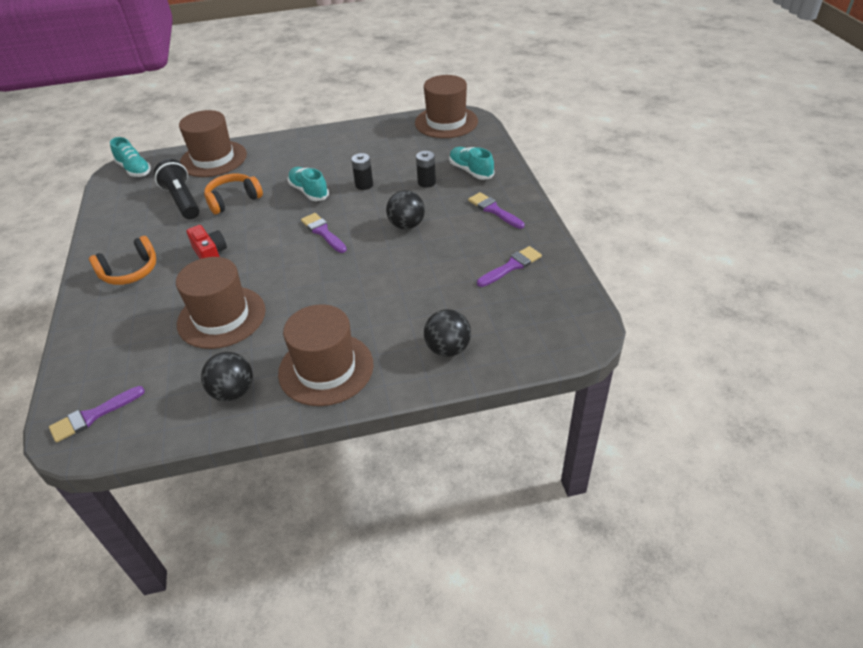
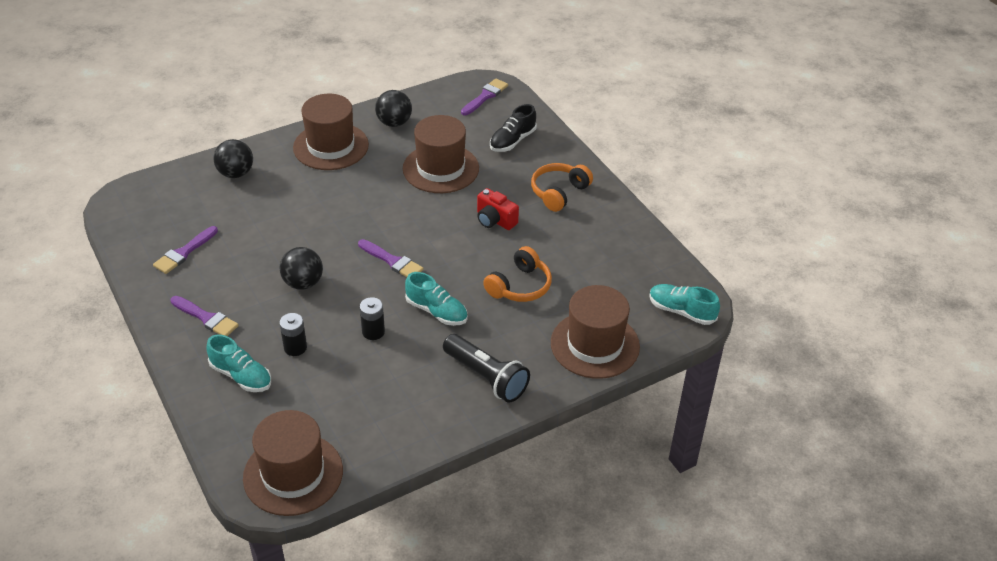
camera: 160 degrees right, 0 degrees up
(120, 339) = (512, 141): none -> black shoe
(182, 201) = (579, 276): black flashlight -> black flashlight (486, 377)

